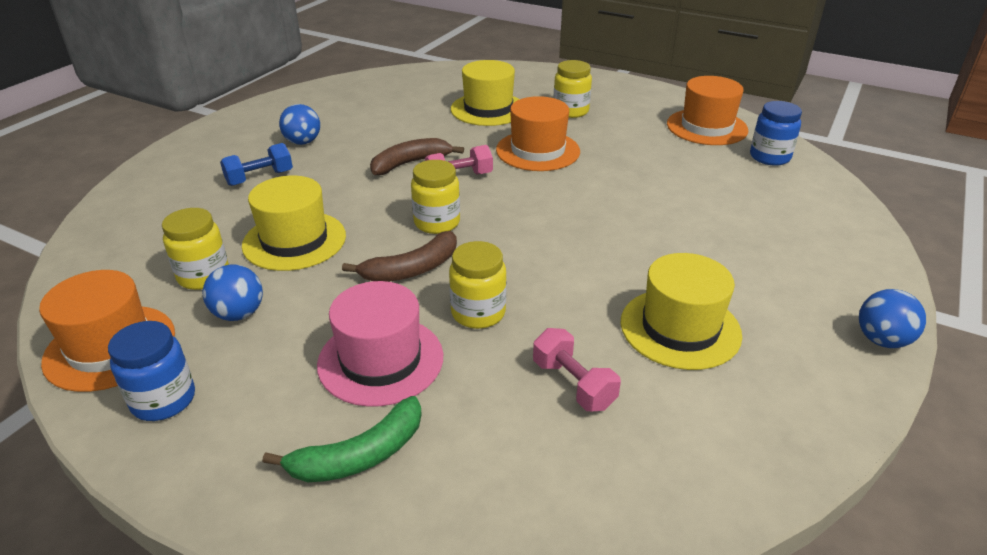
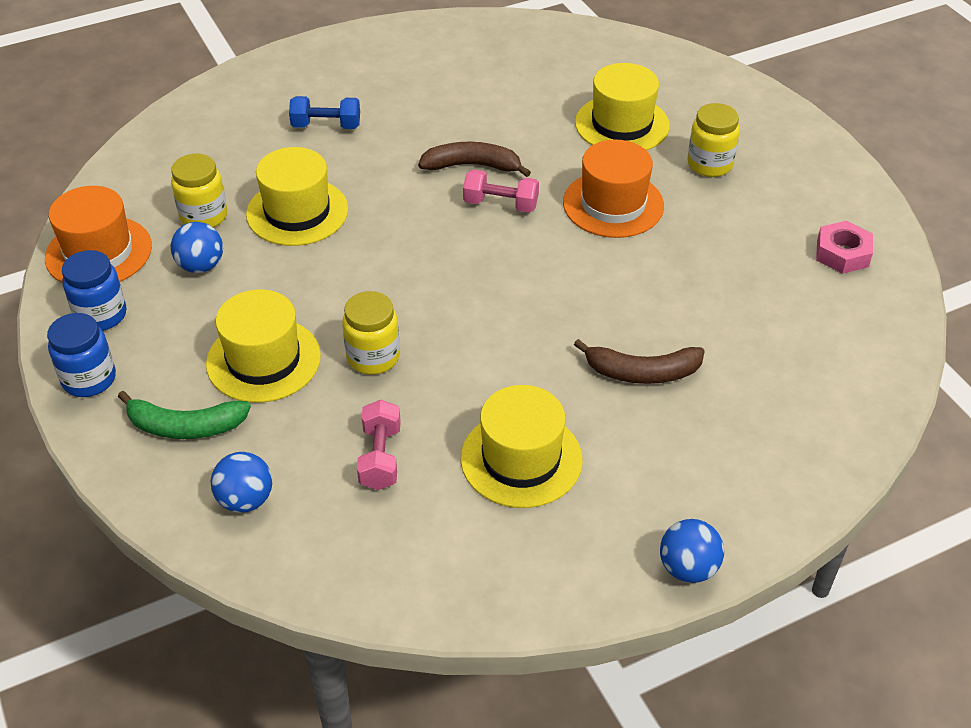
camera: 35 degrees right, 10 degrees up
(303, 142) = (399, 95): blue ball -> blue ball (245, 500)
(380, 360) = (263, 360): pink hat -> yellow hat
(412, 269) = (362, 288): brown banana -> brown banana (642, 372)
(437, 223) = (429, 248): yellow jar -> none
(706, 127) = (842, 253): orange hat -> pink nut
(769, 157) = (862, 326): blue jar -> blue jar (89, 379)

